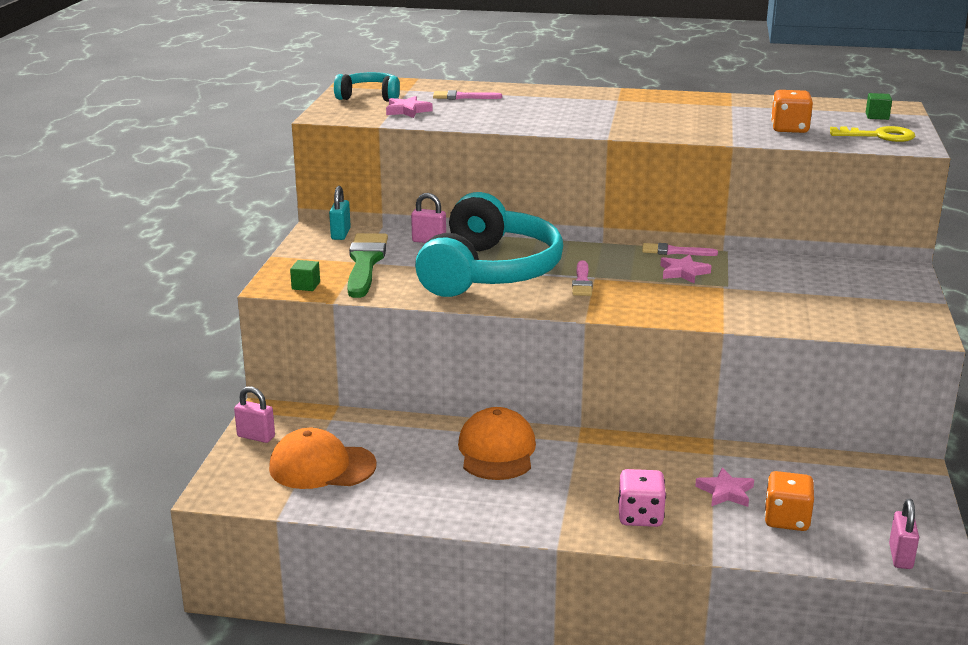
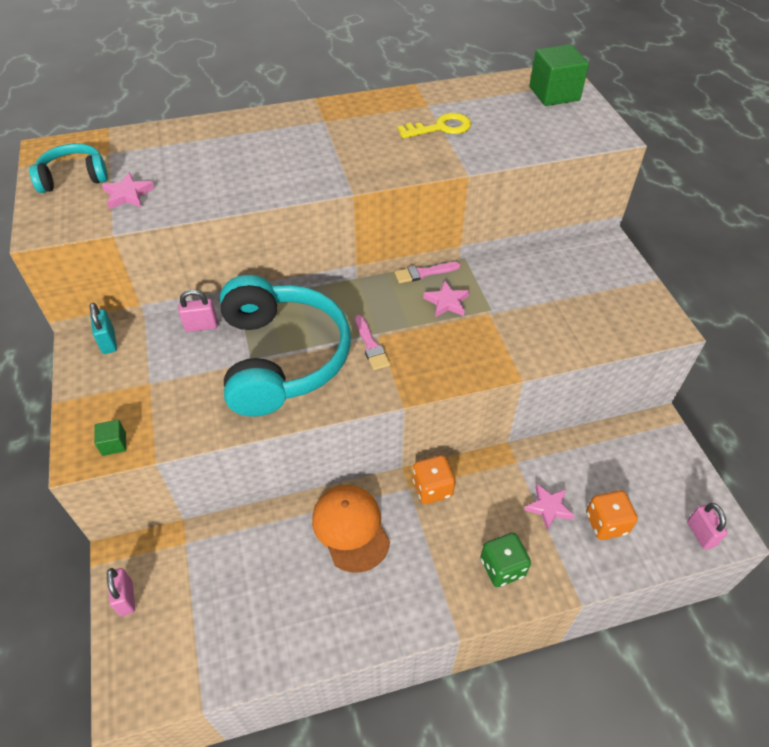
camera: 25 degrees left, 25 degrees up
(256, 437) = (126, 598): pink padlock -> pink padlock turned 75 degrees clockwise
(322, 466) = (209, 616): orange cap -> none
(365, 263) = (156, 383): green brush -> none
(462, 97) = (172, 153): pink brush -> none
(640, 516) = (502, 567): pink dice -> green dice
(789, 129) = (498, 133): orange dice -> orange dice (432, 488)
(877, 116) = (554, 94): green cube -> green cube, size x2.10
(879, 136) = (575, 126): yellow key -> yellow key (440, 128)

